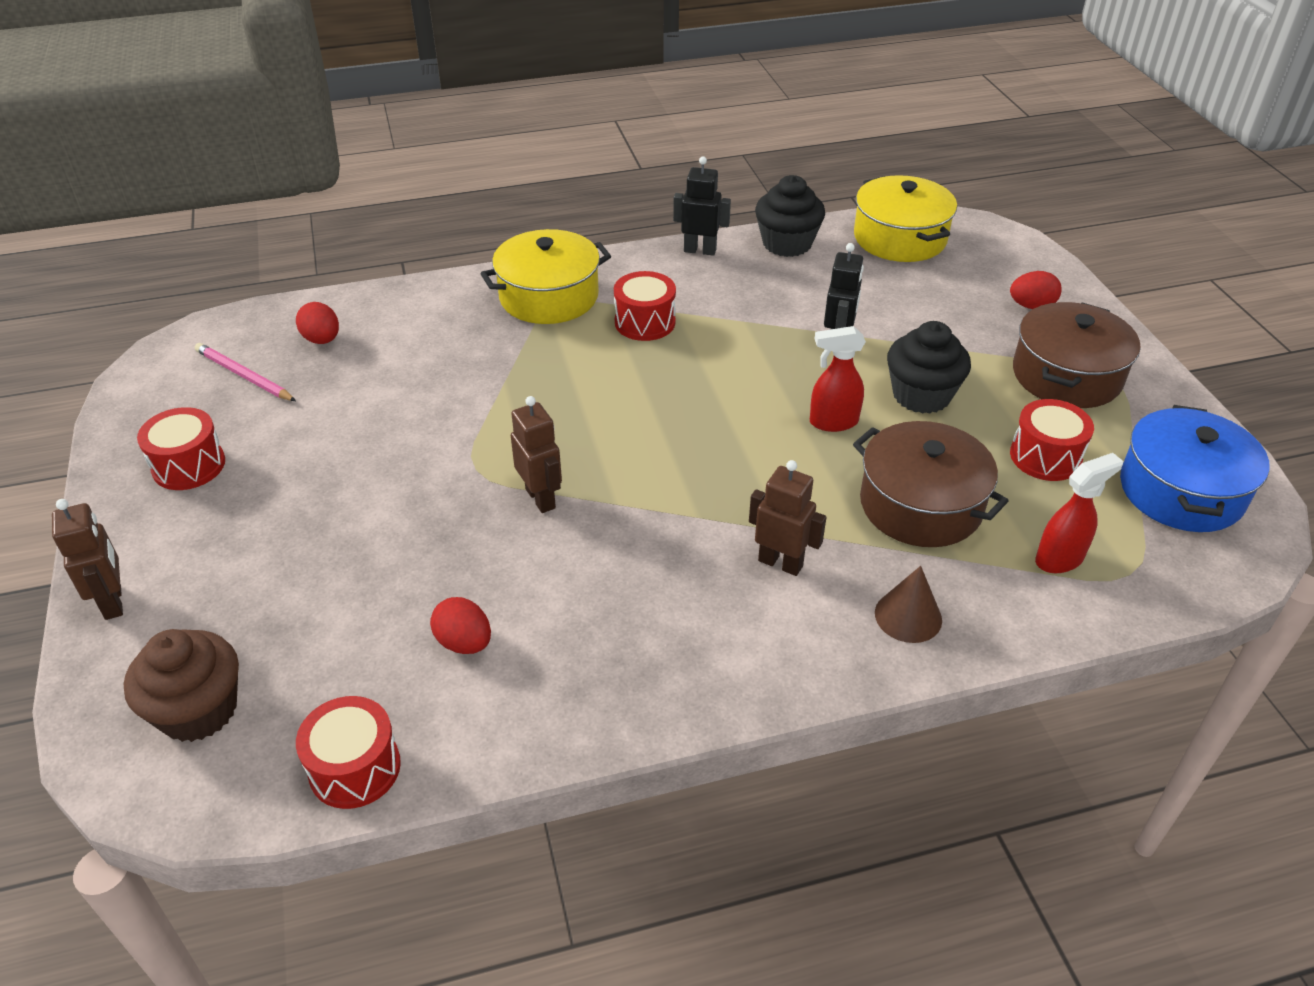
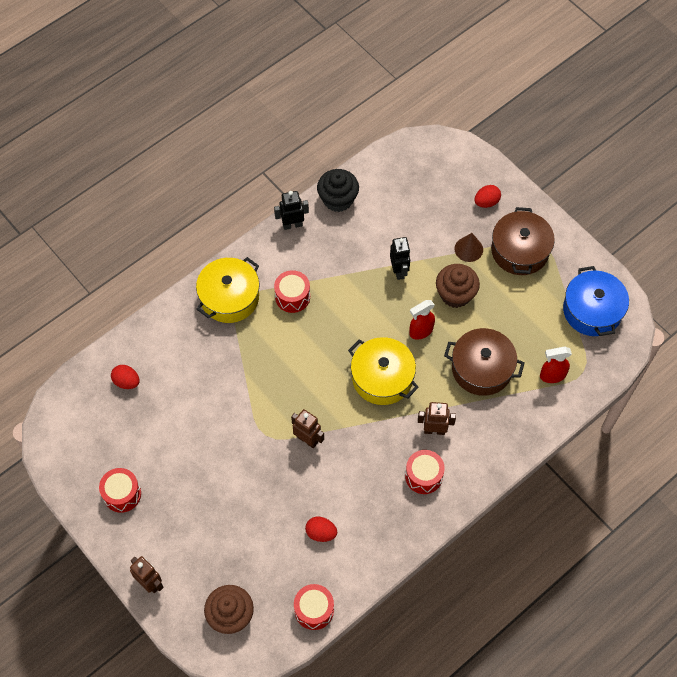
camera: 25 degrees left, 20 degrees up
(244, 376) = (104, 425): pink pencil -> none
(900, 238) = (397, 170): yellow pot -> yellow pot (382, 378)
(908, 616) = (500, 436): brown cone -> brown cone (468, 249)
(921, 395) = (455, 294): black cupcake -> brown cupcake
(1045, 457) = (527, 313): red drum -> red drum (423, 476)
(1060, 559) = (552, 375): red spray bottle -> red spray bottle turned 135 degrees counterclockwise

